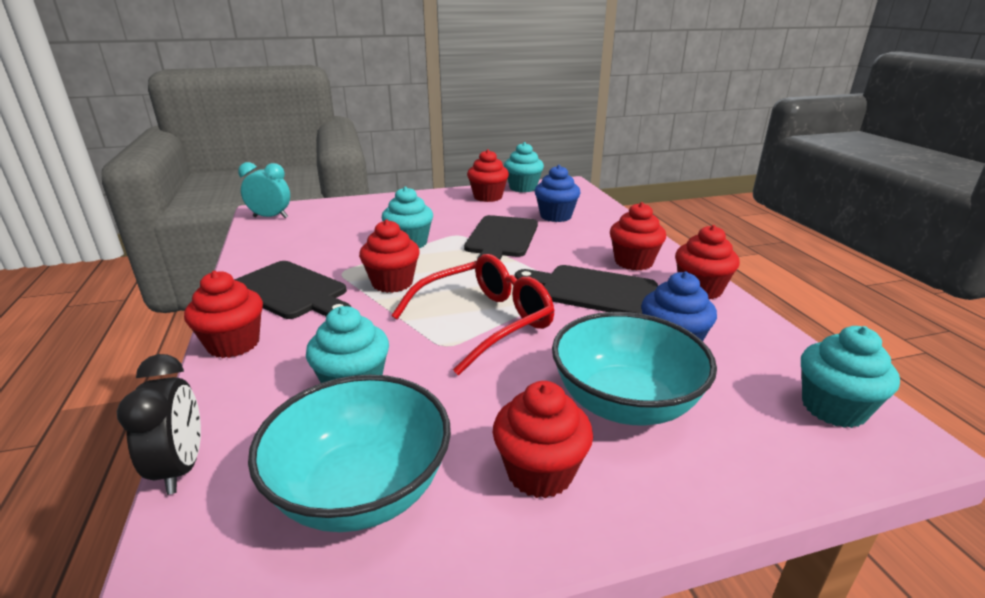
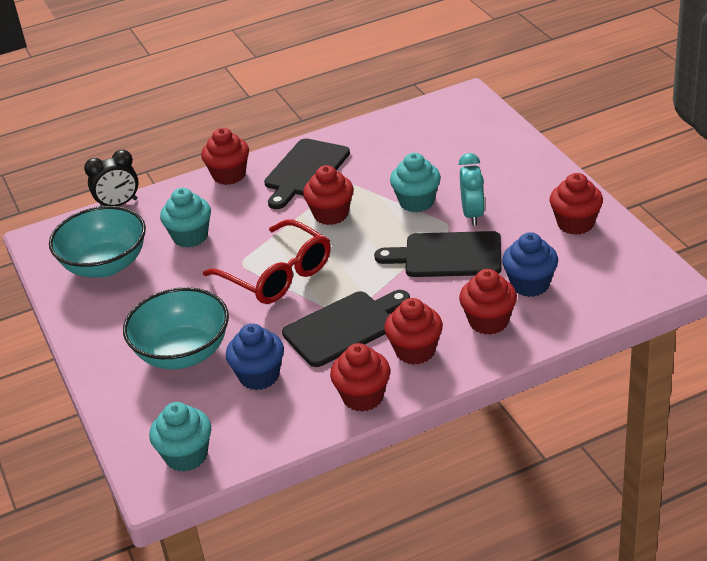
camera: 85 degrees right, 10 degrees up
(270, 217) = (450, 106): turquoise clock -> turquoise clock (472, 214)
(523, 188) = (626, 245): turquoise cupcake -> none
(540, 472) = (119, 323): red cupcake -> red cupcake (488, 321)
(592, 290) = (344, 327): black cutting board -> black cutting board turned 45 degrees clockwise

